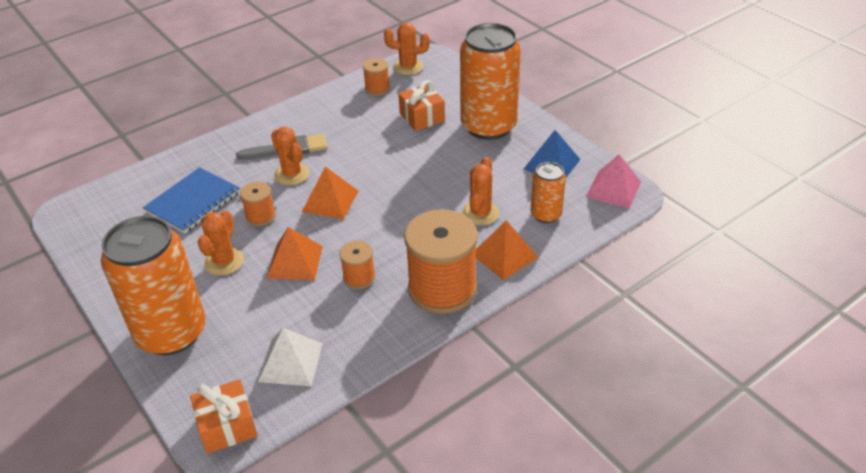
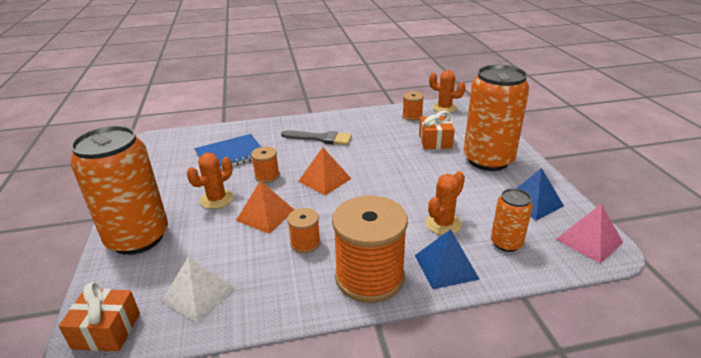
camera: 25 degrees right, 10 degrees down
(292, 174) = (310, 155): orange cactus -> none
(504, 255) = (446, 267): orange pyramid -> blue pyramid

